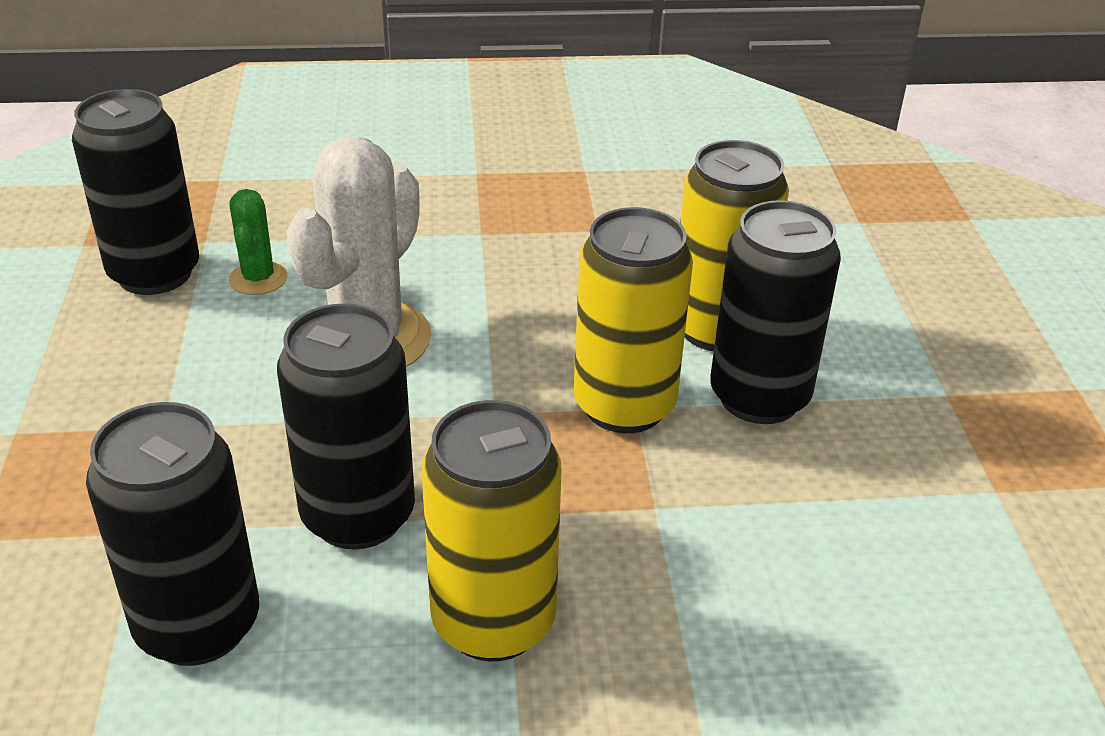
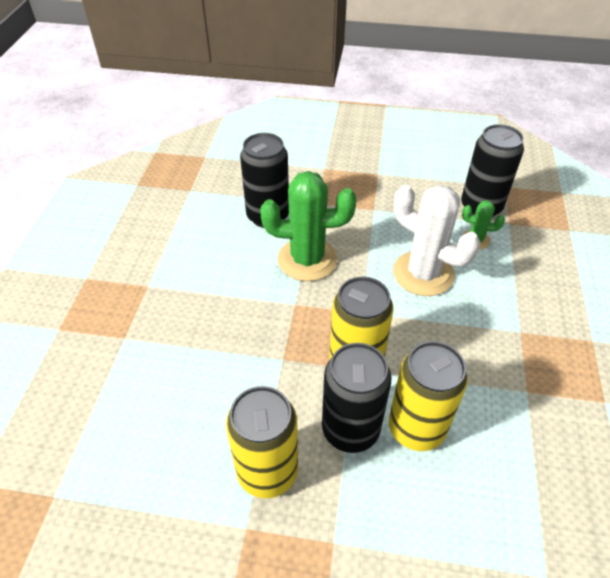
camera: 105 degrees right, 10 degrees up
(358, 516) = (307, 259): black can -> green cactus
(493, 621) = (239, 291): yellow can -> yellow can (267, 472)

